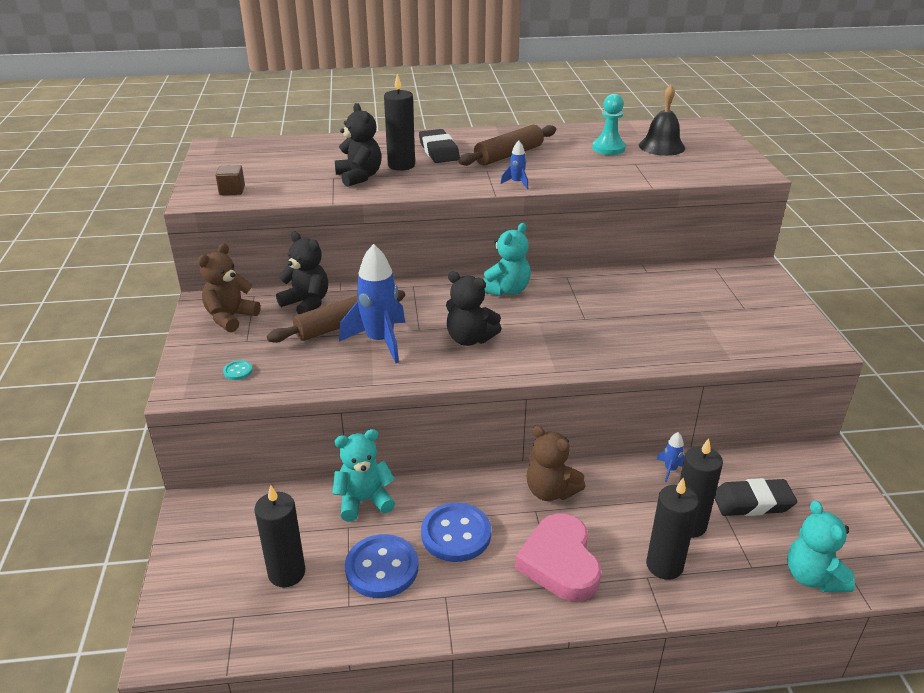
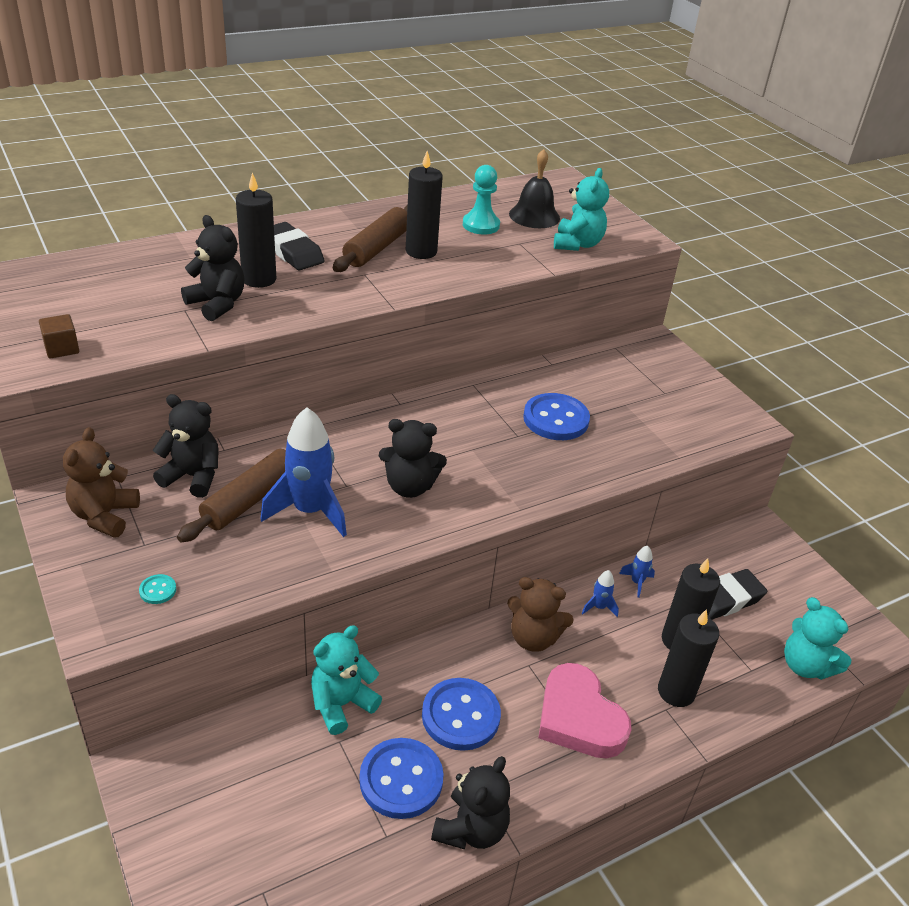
camera: 25 degrees left, 5 degrees up
(286, 573) = (297, 819): black candle -> black candle (421, 251)
(420, 621) = (471, 829): none -> black teddy bear
(506, 290) = (417, 414): turquoise teddy bear -> turquoise teddy bear (577, 244)
(517, 183) = (408, 287): blue rocket -> blue rocket (599, 607)
(626, 312) = (556, 419): none -> blue button

